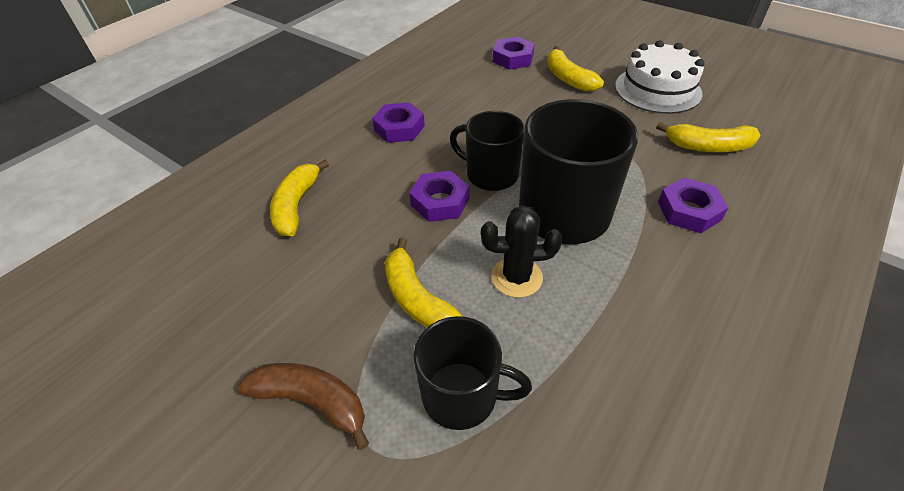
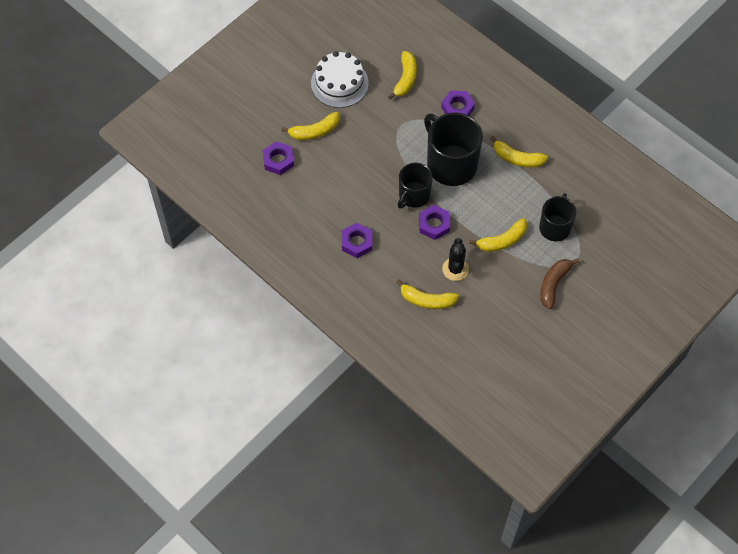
camera: 85 degrees left, 15 degrees up
(516, 277) = (494, 196): black cactus -> black cactus (455, 269)
(617, 309) = (517, 158): none -> yellow banana

